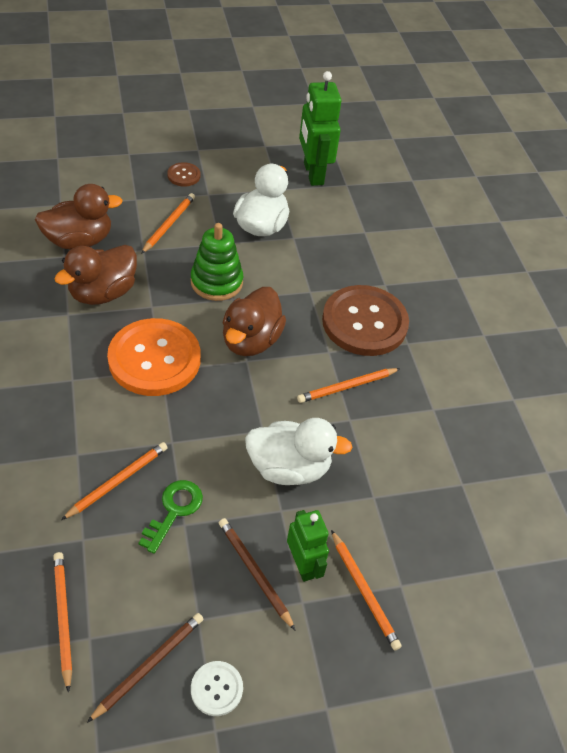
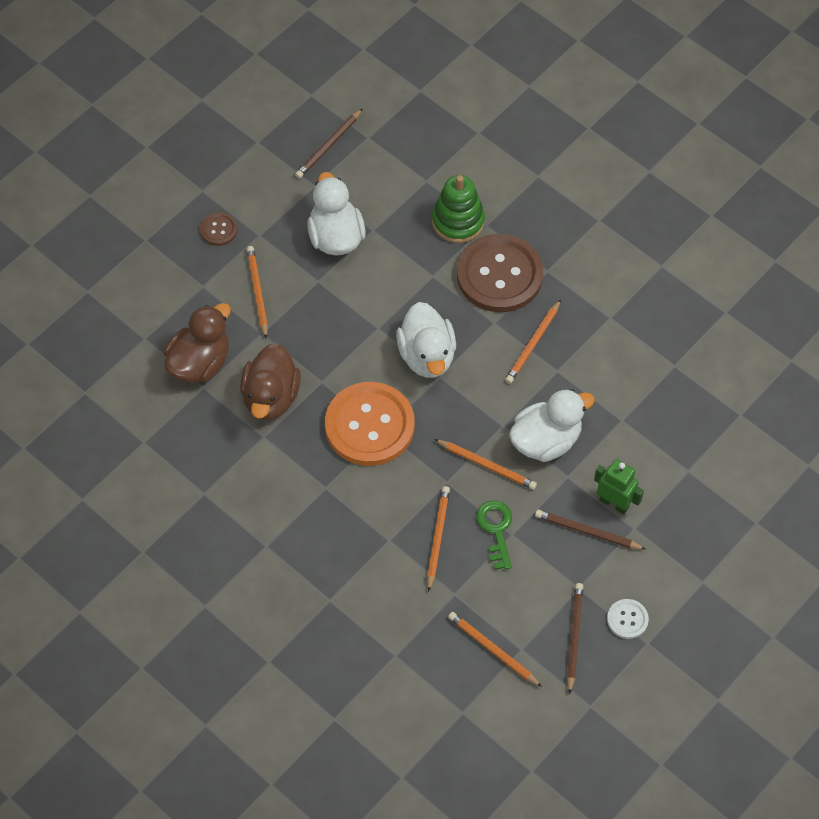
camera: 30 degrees left, 10 degrees up
(216, 282) = (351, 321): green stacking toy -> green stacking toy (458, 221)
(251, 340) = (427, 356): brown duck -> white duck
(313, 174) = (328, 145): green robot -> brown pencil
(363, 591) = (667, 492): orange pencil -> orange pencil (486, 465)

